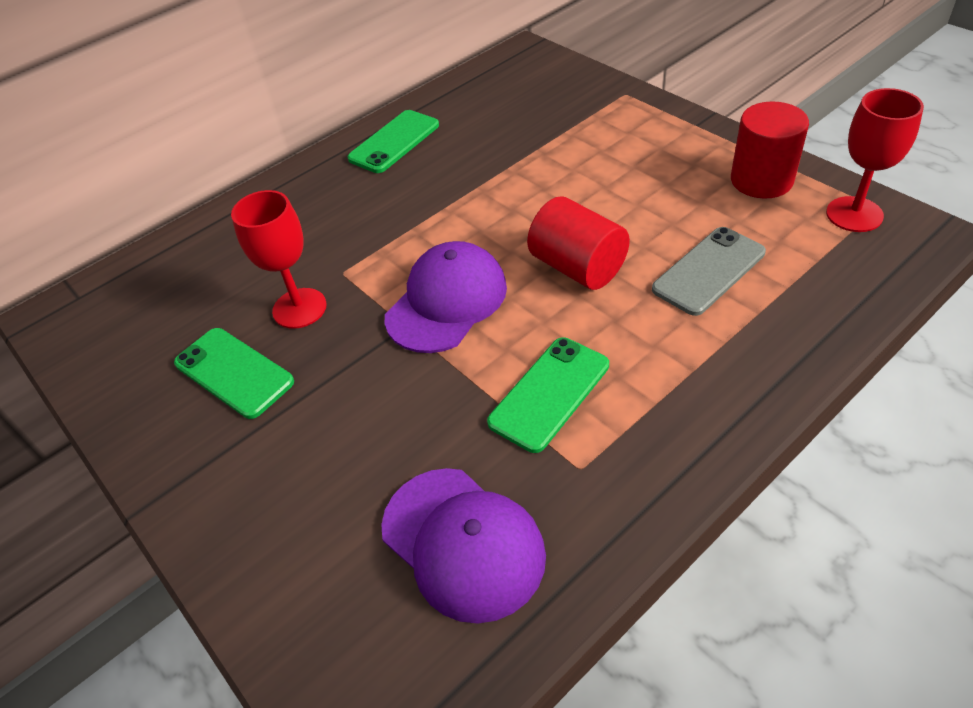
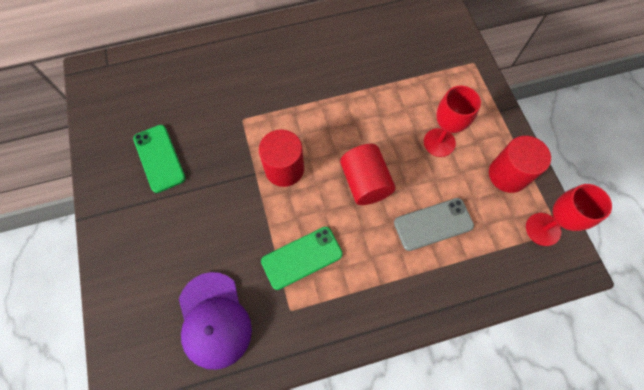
camera: 20 degrees right, 20 degrees up
(299, 308) = (209, 132): red goblet -> red goblet (439, 142)
(394, 142) = (319, 33): green phone -> none
(447, 301) = (284, 169): purple cap -> red cylinder

